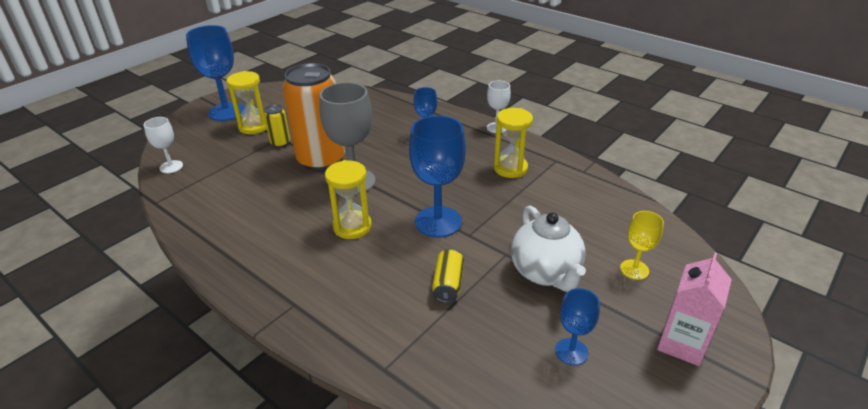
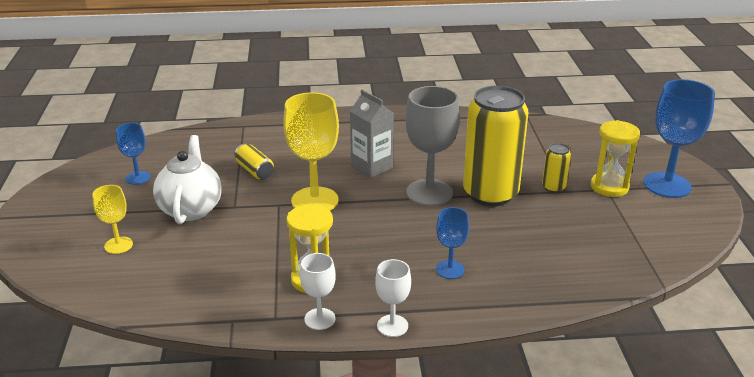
camera: 135 degrees right, 5 degrees down
(171, 167) = (577, 132): white goblet -> white goblet (319, 319)
(321, 160) = (490, 194): orange can -> yellow can
(352, 227) = (371, 167): yellow hourglass -> grey carton
(438, 222) = (315, 200): blue goblet -> yellow goblet
(545, 273) = (191, 209): white teapot -> white teapot turned 60 degrees clockwise
(682, 344) = (60, 214): pink carton -> none

